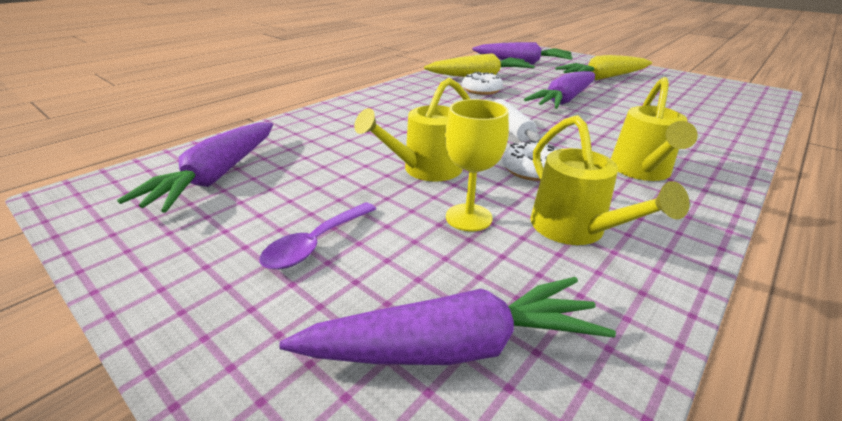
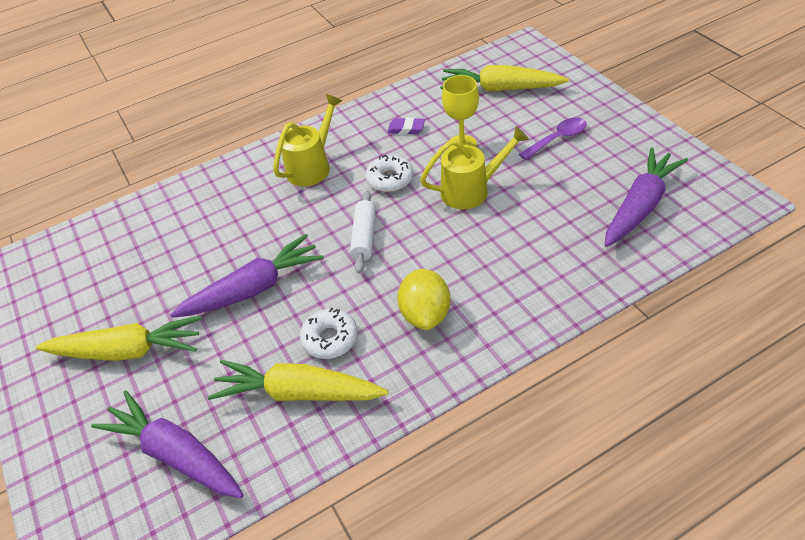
camera: 155 degrees left, 15 degrees up
(422, 102) = (425, 314): none -> yellow lemon
(453, 346) = (501, 89): purple carrot -> yellow carrot
(575, 230) = (406, 129): yellow watering can -> purple eraser

